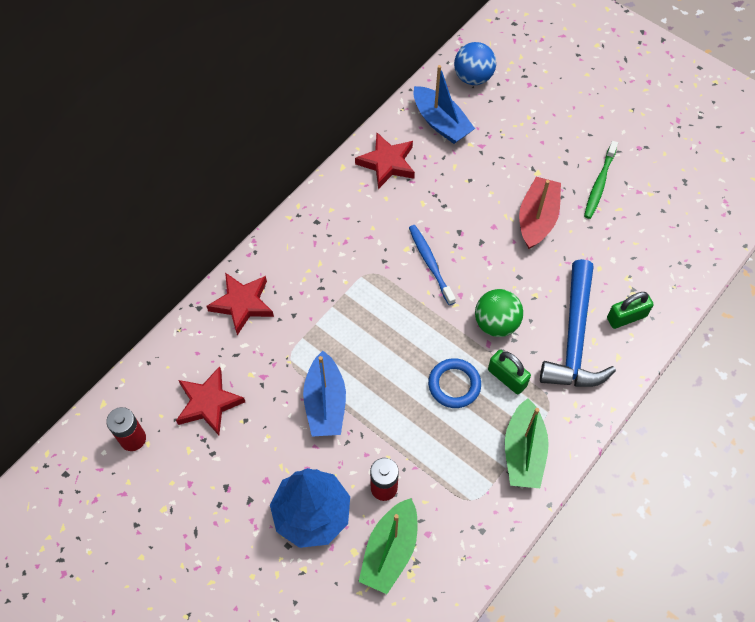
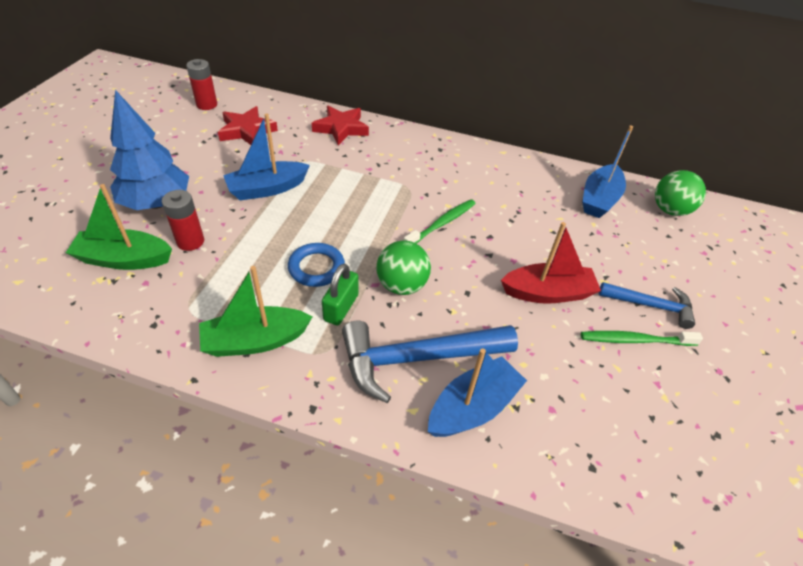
camera: 65 degrees right, 15 degrees down
(387, 163) = (527, 175): red star -> none
(430, 263) = (442, 223): blue toothbrush -> green toothbrush
(473, 77) = (670, 210): blue ball -> green ball
(571, 155) = (651, 305): none -> blue hammer
(626, 317) = (473, 407): green padlock -> blue boat

